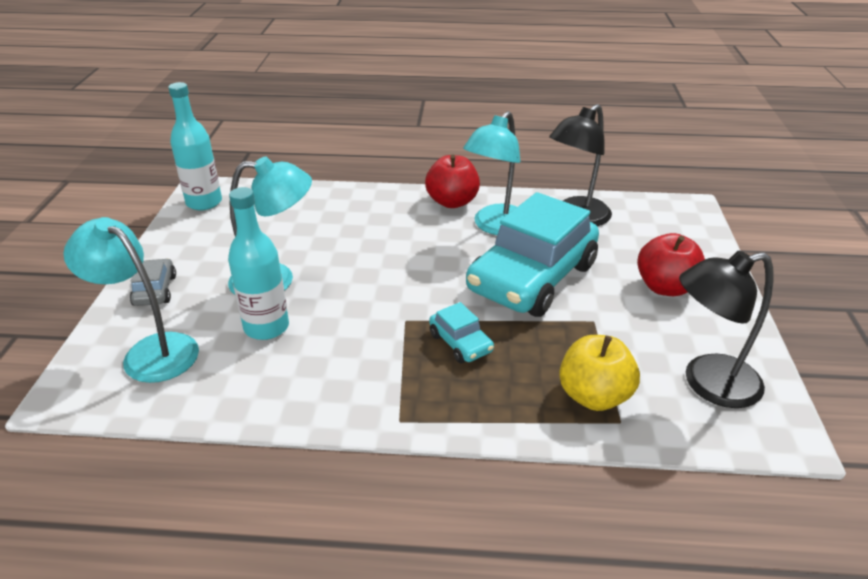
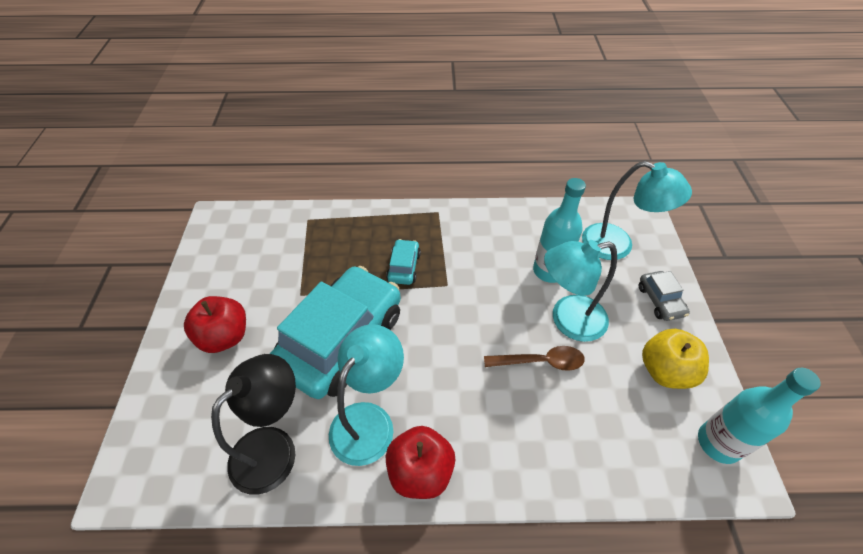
camera: 175 degrees right, 15 degrees up
(324, 252) = (540, 361): none -> brown spoon
(460, 343) = (404, 267): turquoise car -> turquoise car turned 45 degrees clockwise
(594, 396) = (318, 233): yellow apple -> yellow apple (665, 371)
(708, 384) = (240, 246): black lamp -> none

